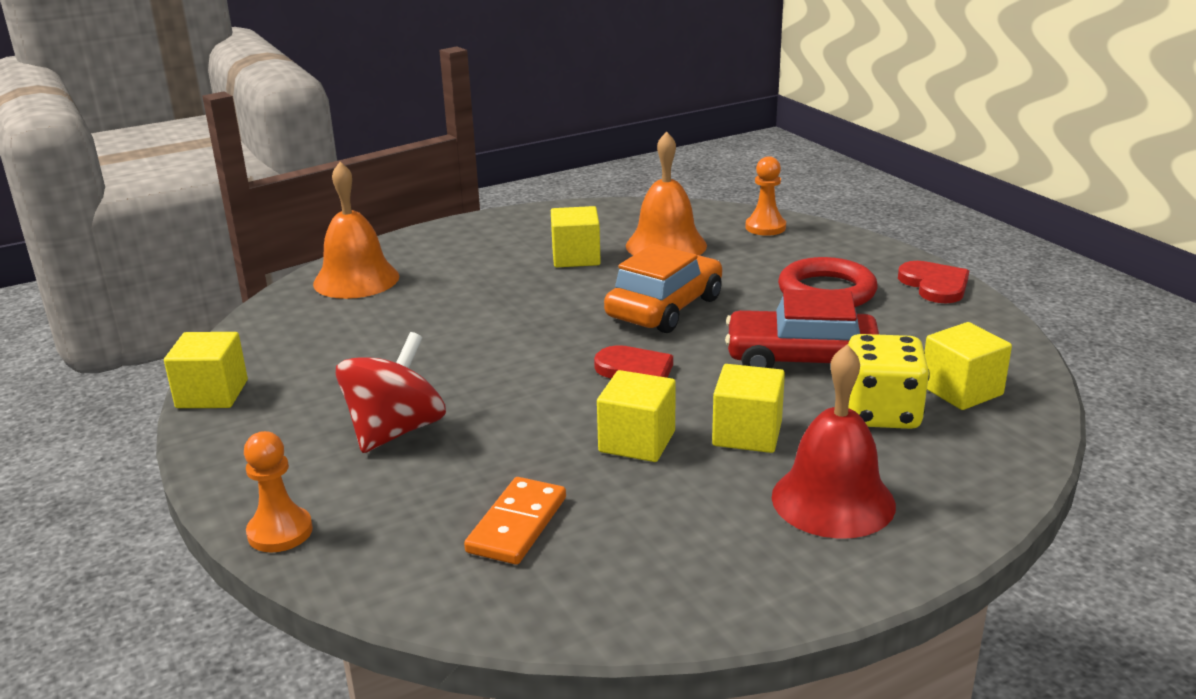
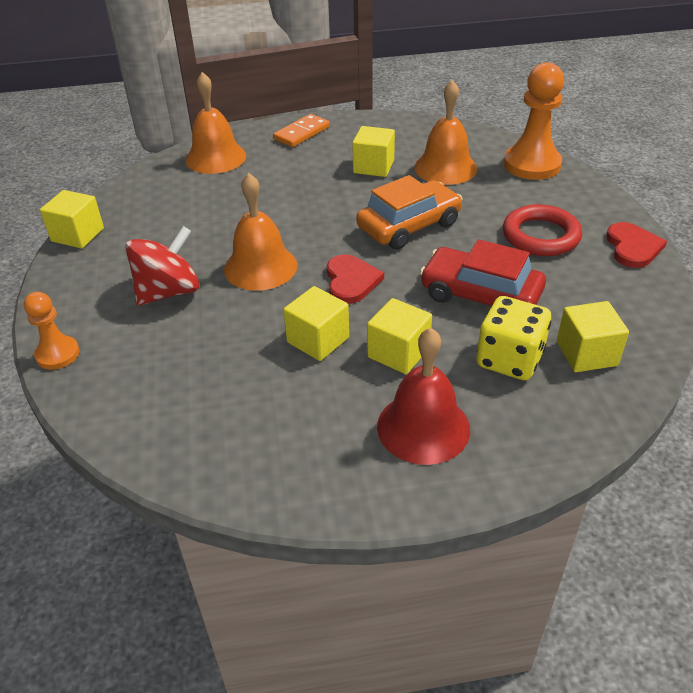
camera: 20 degrees right, 15 degrees up
(504, 382) = (260, 267): none -> orange bell
(517, 524) = (199, 388): orange domino -> orange domino (301, 133)
(765, 227) = (532, 165): orange pawn -> orange pawn, size x1.75

